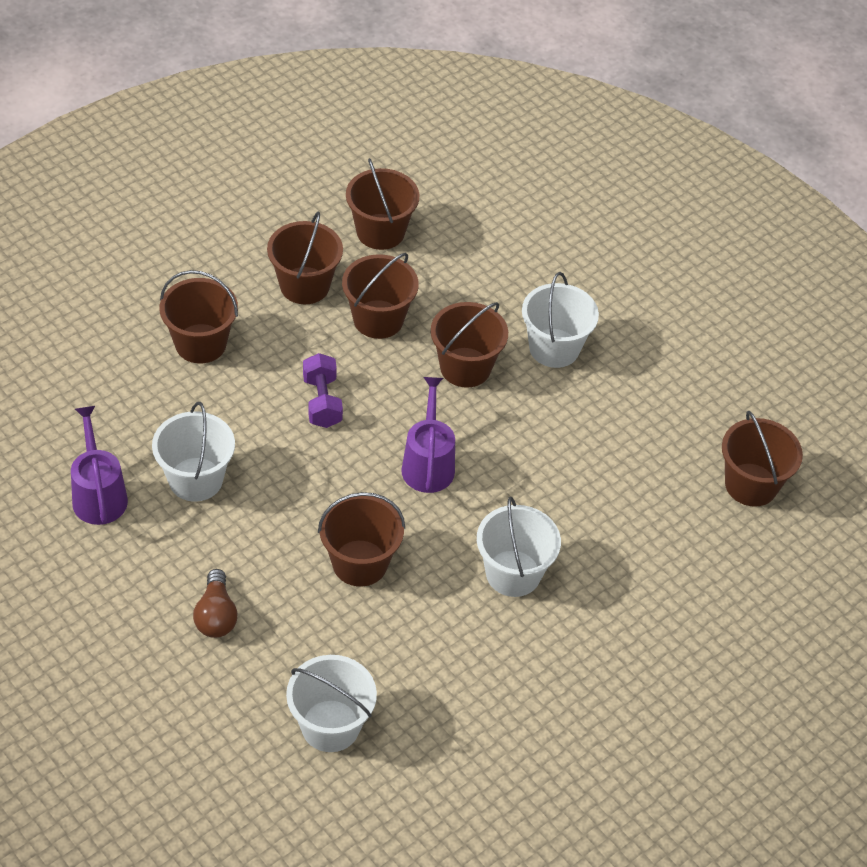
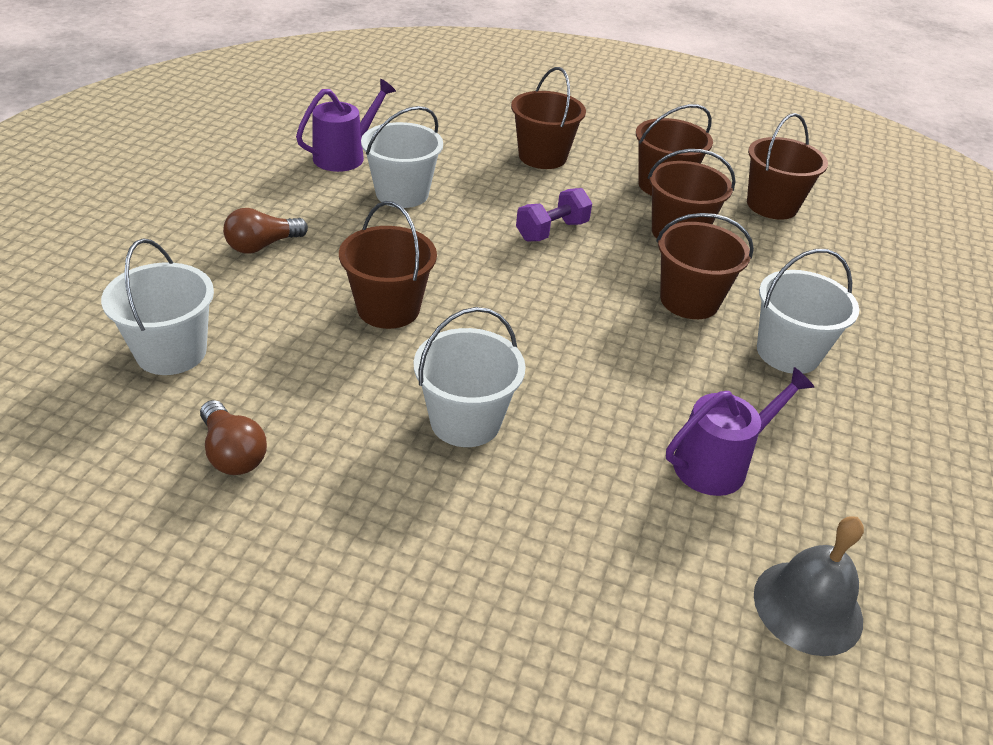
camera: 60 degrees right, 10 degrees down
(428, 464) = (548, 314): purple watering can -> purple watering can (718, 463)
(467, 721) = (233, 453): none -> brown light bulb
(751, 485) = (808, 607): brown bucket -> grey bell

